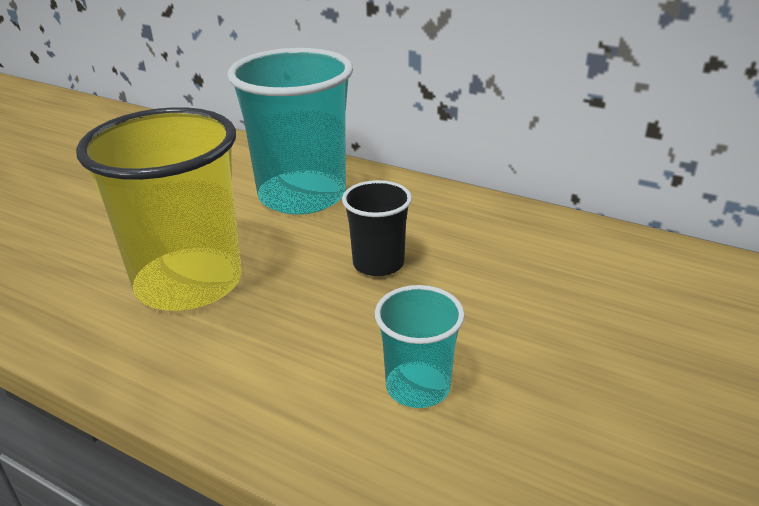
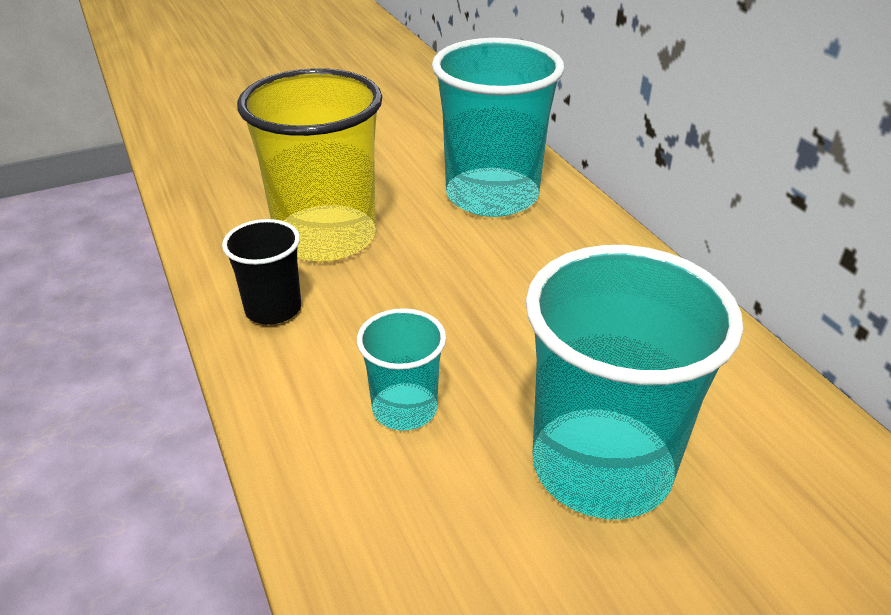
camera: 35 degrees right, 5 degrees up
(378, 263) = (489, 287): black cup -> black cup (273, 309)
(599, 350) = (601, 466): none -> turquoise cup

